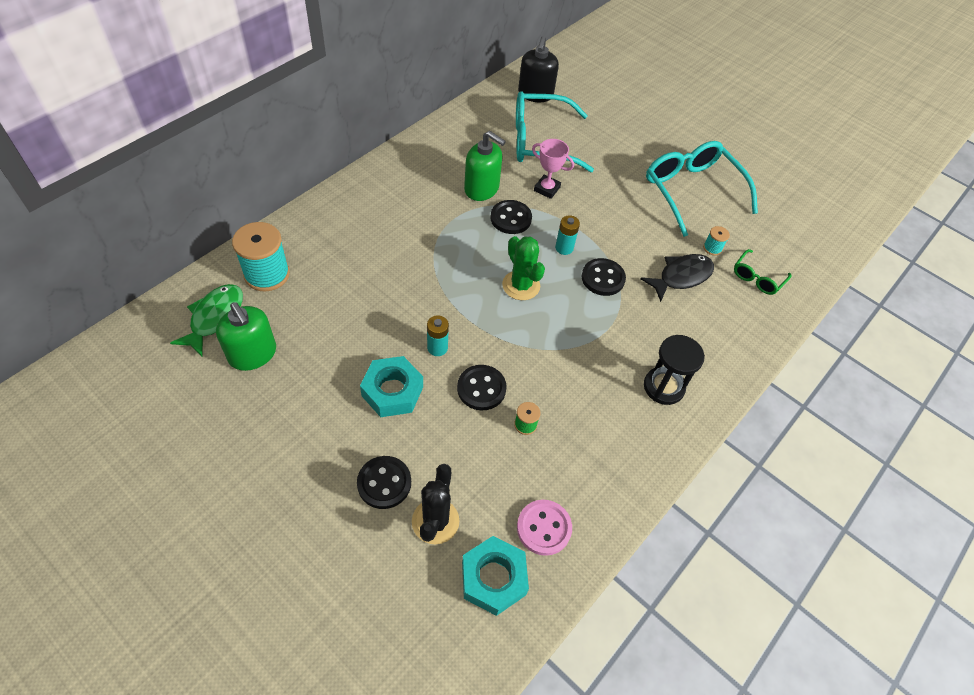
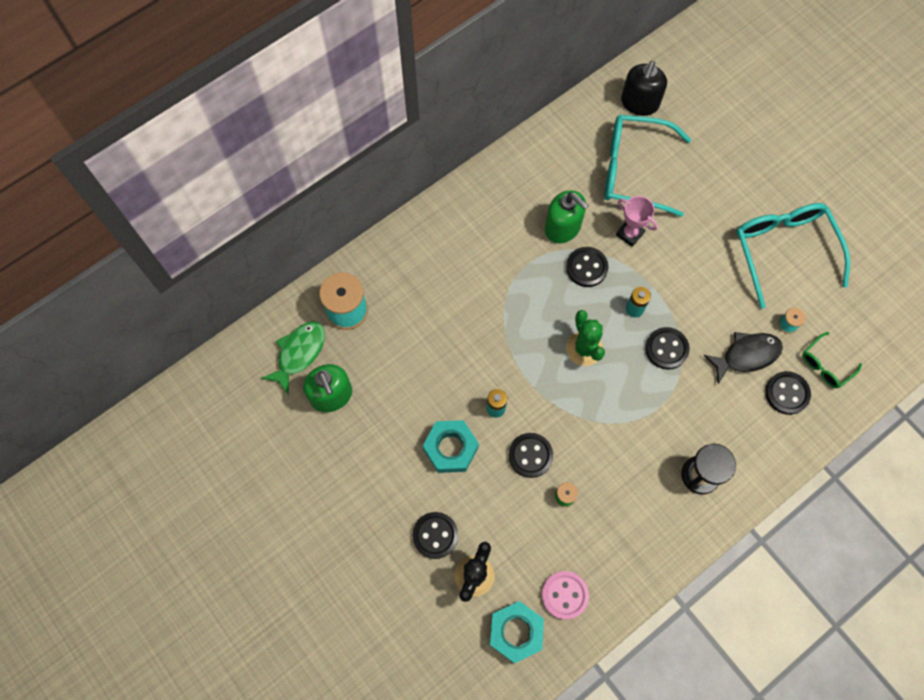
camera: 15 degrees right, 15 degrees up
(728, 305) = (787, 393): none -> black button

